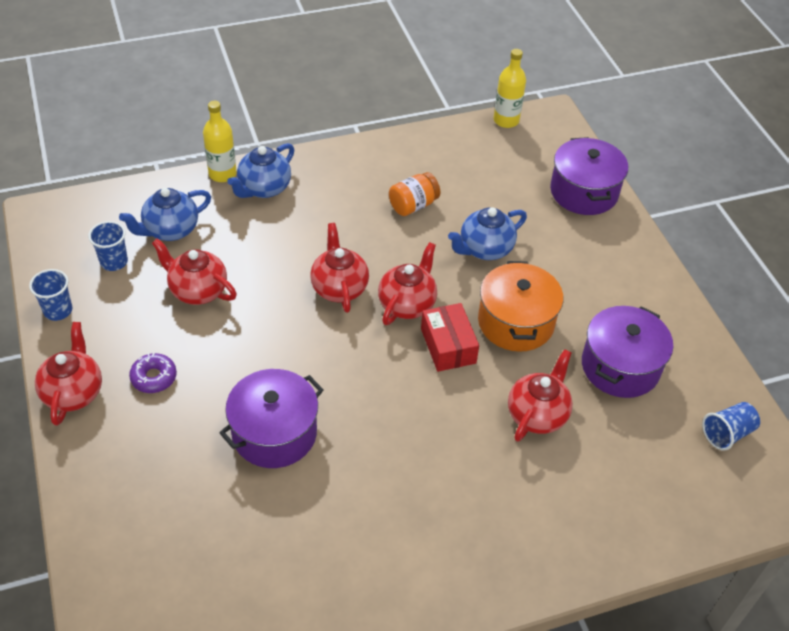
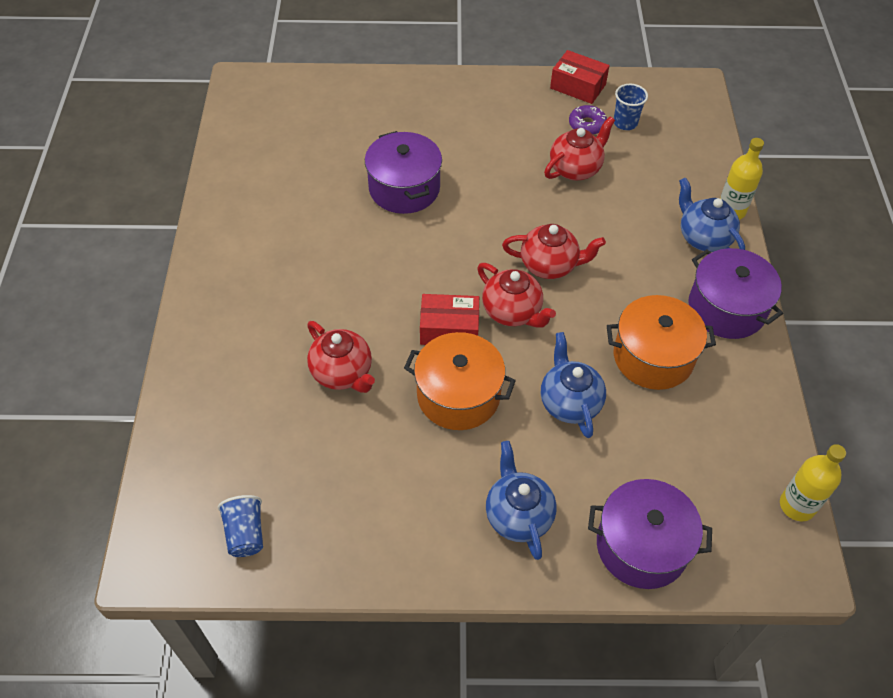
camera: 110 degrees right, 5 degrees up
(58, 310) = (578, 86): blue cup -> red box
(73, 393) = (490, 87): red teapot -> none
(154, 377) = (488, 130): purple donut -> purple donut (587, 125)
(170, 230) = (657, 162): blue teapot -> blue teapot (518, 515)
(413, 205) = (653, 357): orange jar -> orange pot
(620, 366) = (367, 469): purple pot -> purple pot (726, 308)

